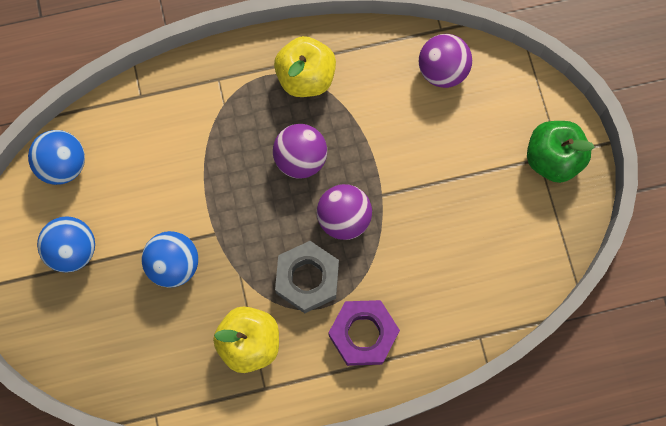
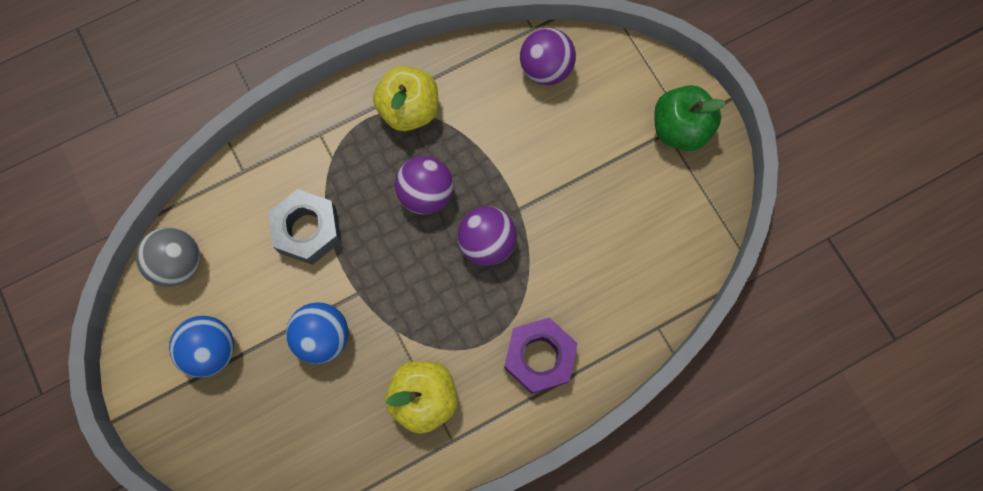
camera: 15 degrees left, 0 degrees up
(63, 165) = (179, 263): blue ball -> grey ball
(307, 279) = (466, 315): grey nut -> grey nut (307, 230)

